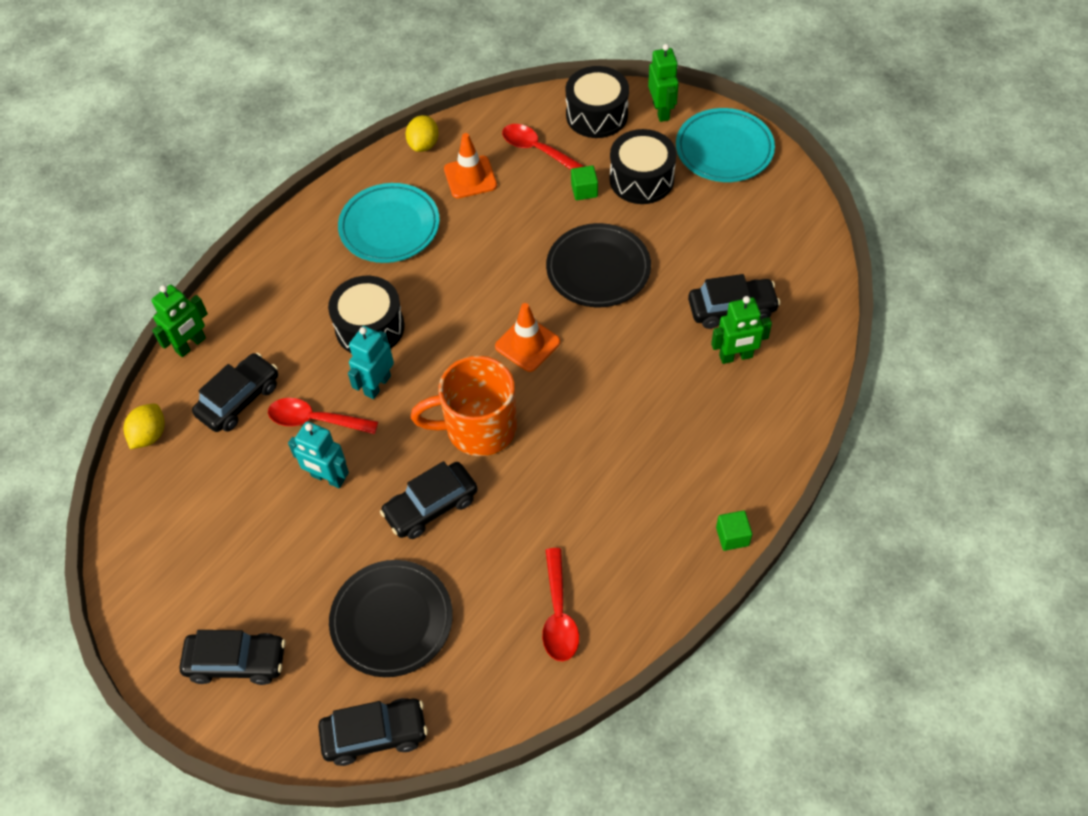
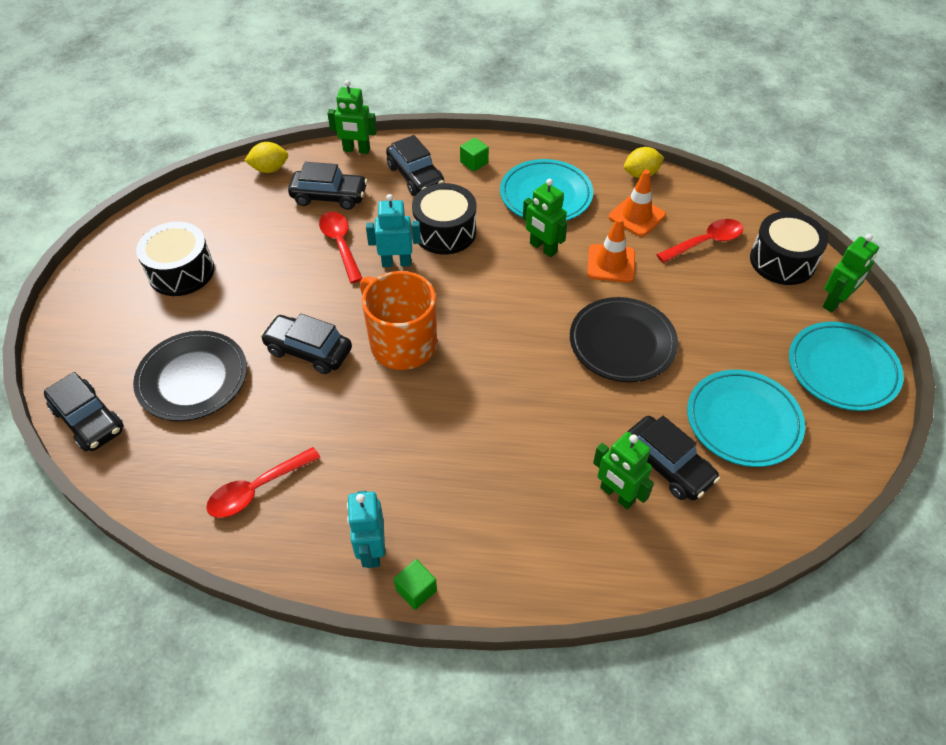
camera: 55 degrees right, 5 degrees down
(237, 662) = (113, 307): black car -> black car (415, 176)
(328, 478) = (295, 277): turquoise robot -> turquoise robot (371, 550)
(451, 265) = (543, 248): none -> green robot
(527, 344) = (506, 334): orange traffic cone -> orange traffic cone (611, 263)
(538, 150) = (705, 242): red spoon -> red spoon turned 60 degrees clockwise
(584, 190) = (694, 293): green cube -> green cube (474, 162)
(641, 179) = (746, 325): black drum -> black drum (181, 271)
(726, 238) = (743, 421): none -> turquoise plate

